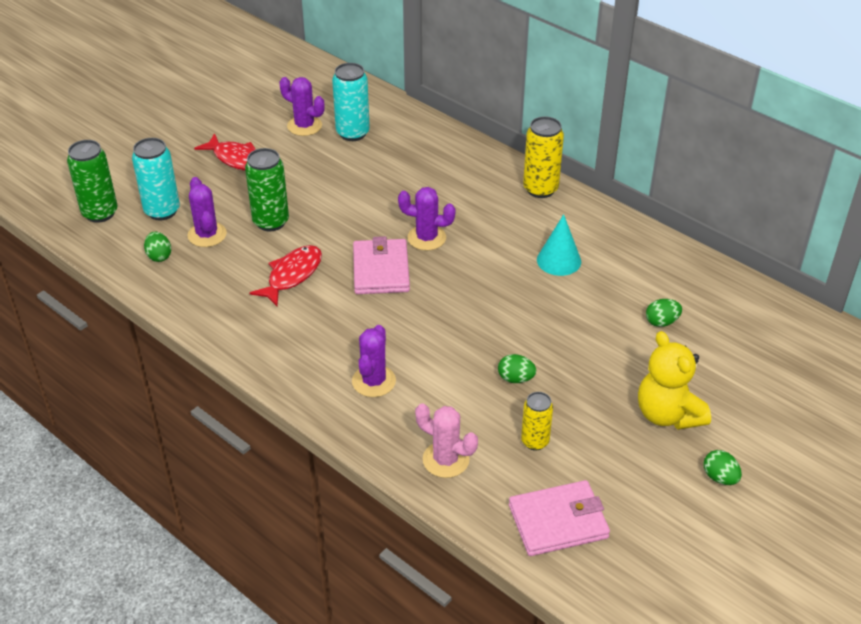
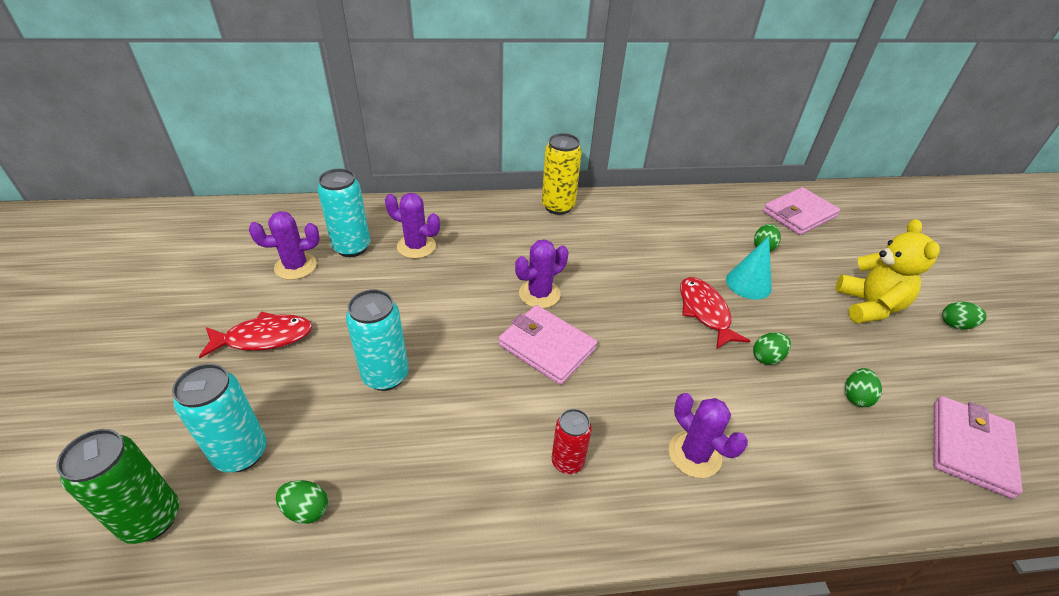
camera: 50 degrees left, 0 degrees up
(207, 235) = (333, 440): purple cactus -> purple cactus (416, 246)
(271, 222) = (385, 376): green can -> turquoise can
(292, 275) = (480, 413): red fish -> red fish (705, 312)
(300, 330) = (567, 462): none -> red can
(446, 460) = (845, 473): pink cactus -> none
(535, 441) = (856, 397): yellow can -> green egg
(559, 260) = (647, 248): turquoise cone -> turquoise cone (748, 283)
(667, 414) = (868, 306): yellow teddy bear -> yellow teddy bear turned 105 degrees counterclockwise
(753, 323) = (799, 214): none -> pink wallet

